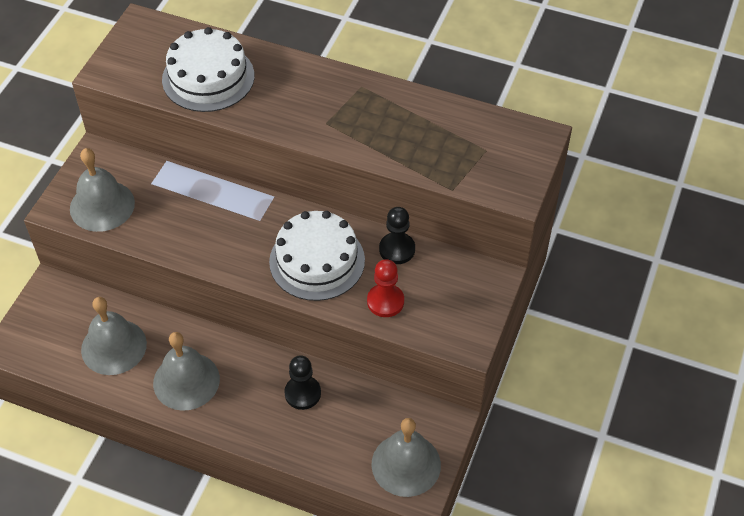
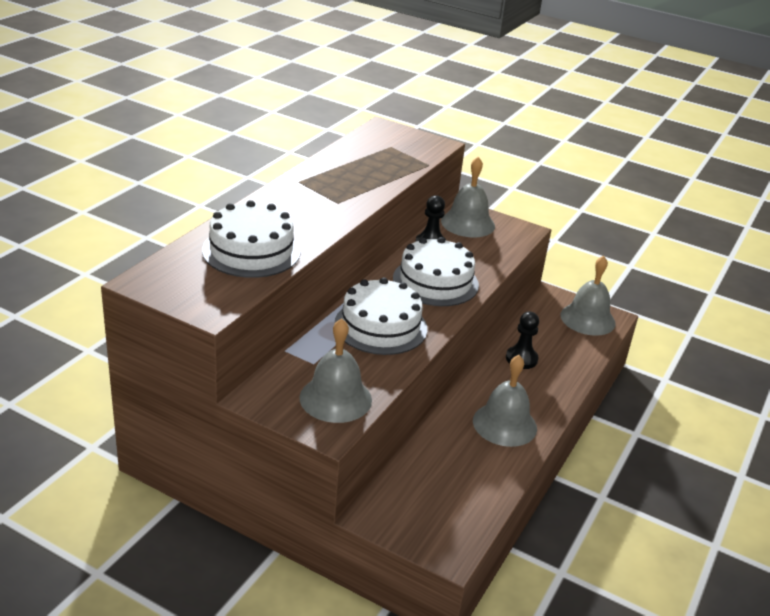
camera: 85 degrees left, 20 degrees down
(114, 346) = (460, 470): grey bell -> grey bell (468, 223)
(220, 224) = (380, 326): none -> white cake
(385, 301) = (483, 257): red pawn -> none

